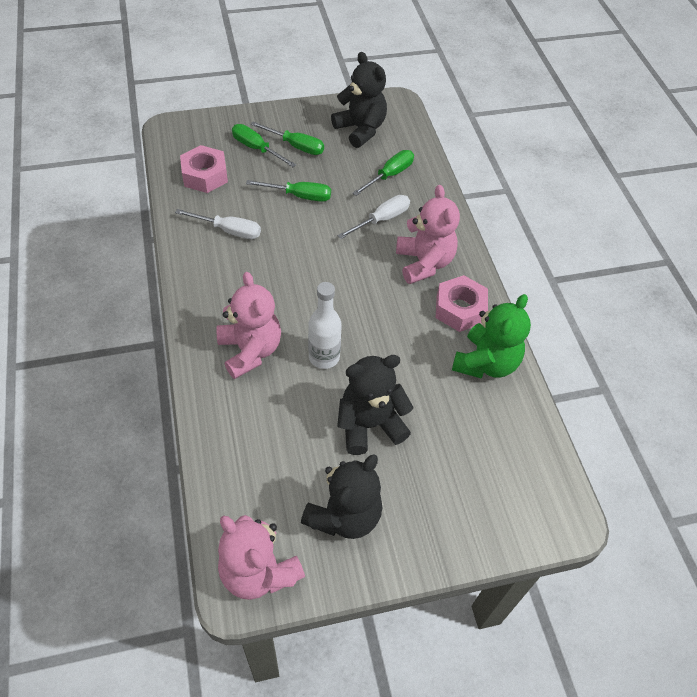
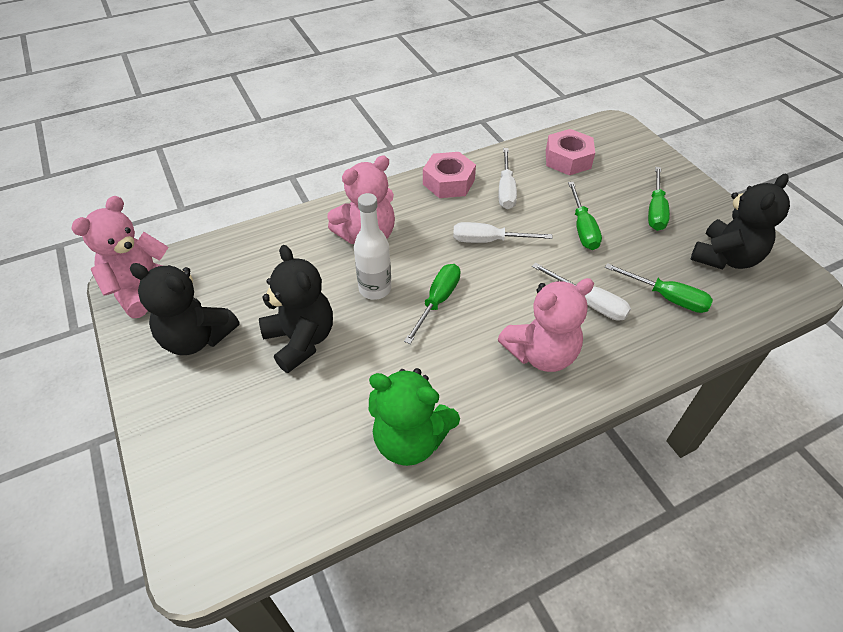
camera: 80 degrees right, 5 degrees down
(256, 149) = (629, 184): green screwdriver -> green screwdriver (437, 301)
(291, 261) = (488, 241): none -> white screwdriver
(460, 309) = (484, 401): pink nut -> pink nut (448, 182)

